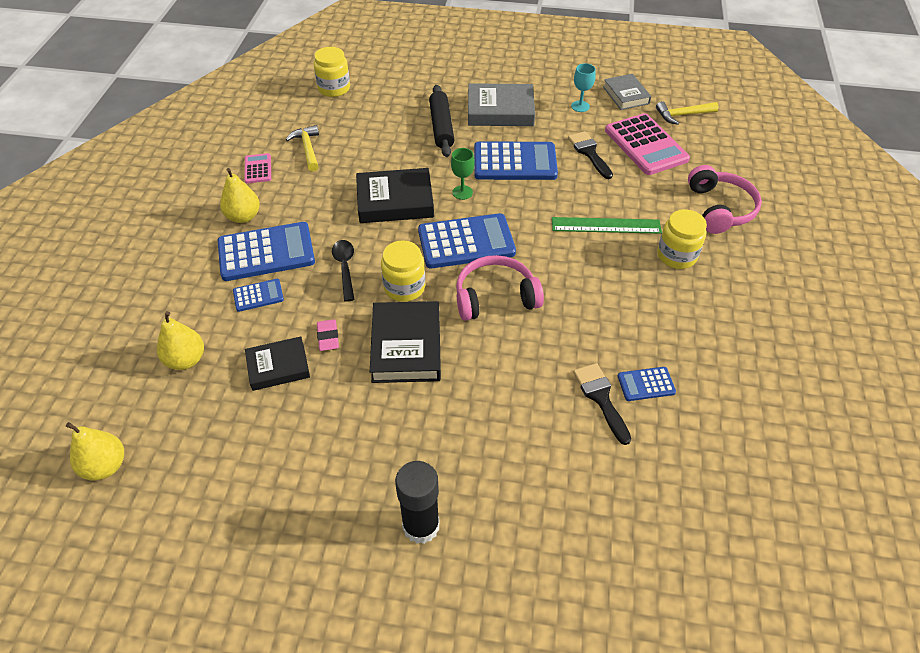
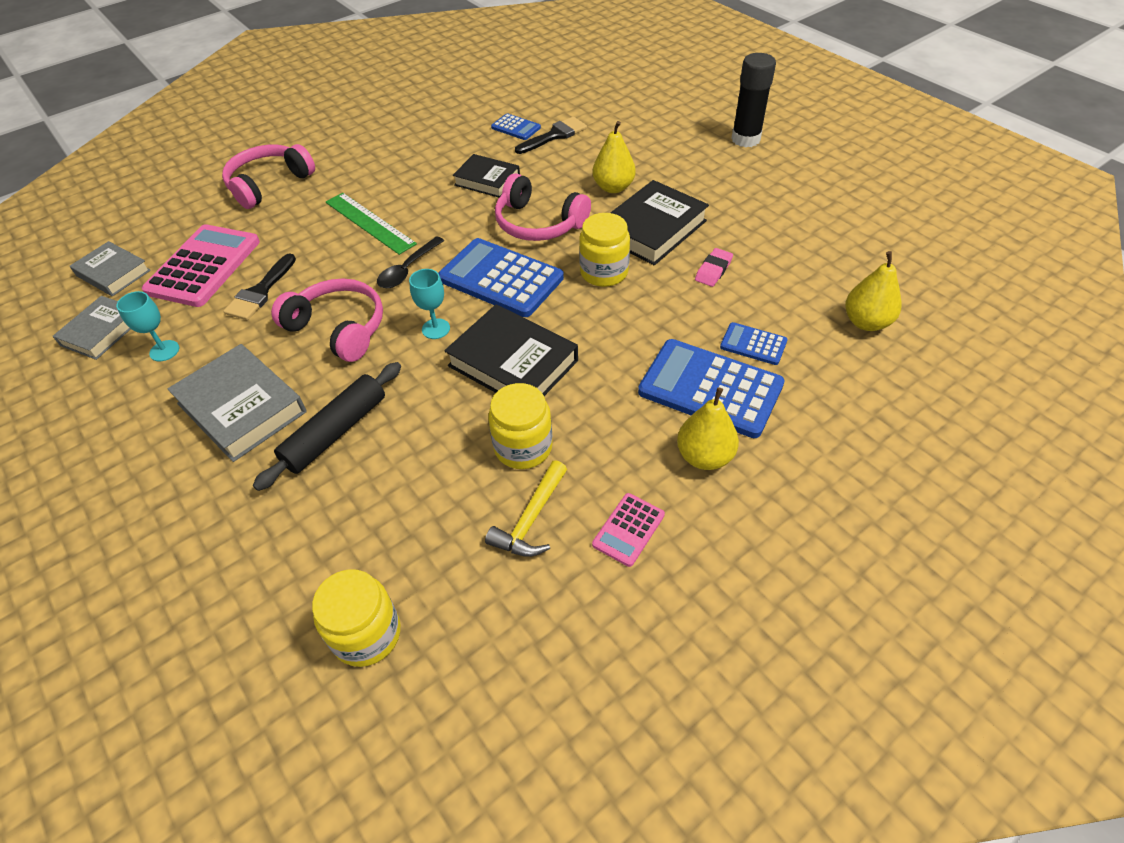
camera: 135 degrees left, 0 degrees up
(105, 466) = (977, 276): yellow pear -> yellow pear (613, 187)
(278, 367) = (777, 271): black book -> black book (487, 180)
(345, 268) = (641, 321): black spoon -> black spoon (408, 269)
(462, 192) = (436, 329): green goblet -> turquoise goblet
(515, 162) = (338, 328): blue calculator -> pink headphones
(601, 398) = (554, 135): black brush -> black brush turned 150 degrees counterclockwise
(676, 256) = (363, 175): yellow jar -> yellow jar (523, 447)
(682, 115) = (113, 273): yellow hammer -> grey book

